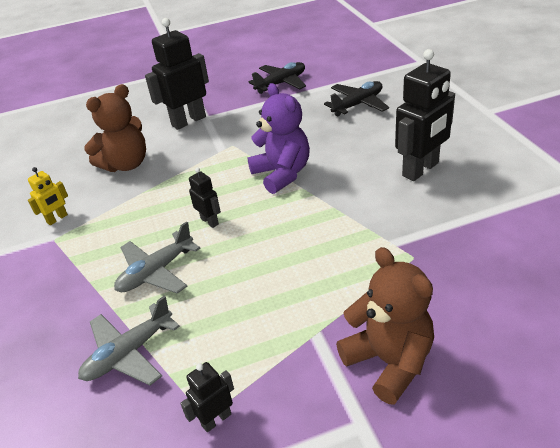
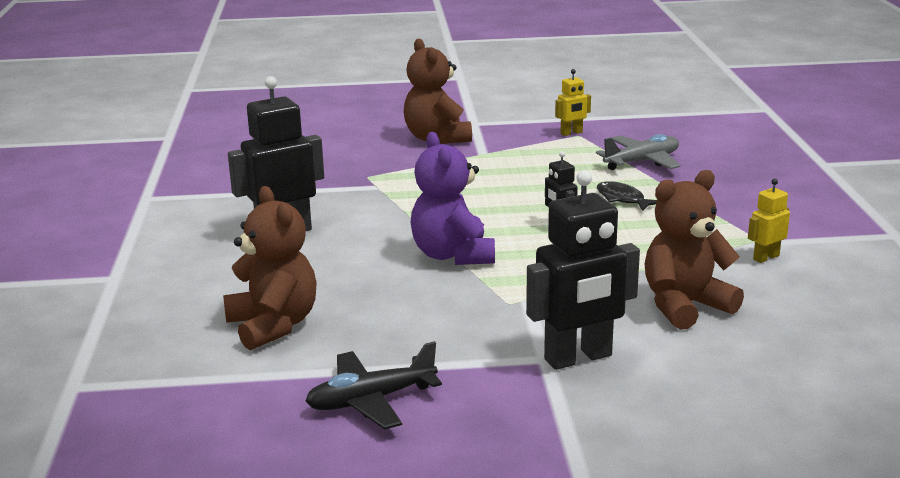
camera: 170 degrees left, 15 degrees down
(156, 272) = (622, 199): grey plane -> black fish
(216, 419) = (571, 133): black robot -> yellow robot
(358, 104) = (273, 325): black plane -> brown teddy bear

